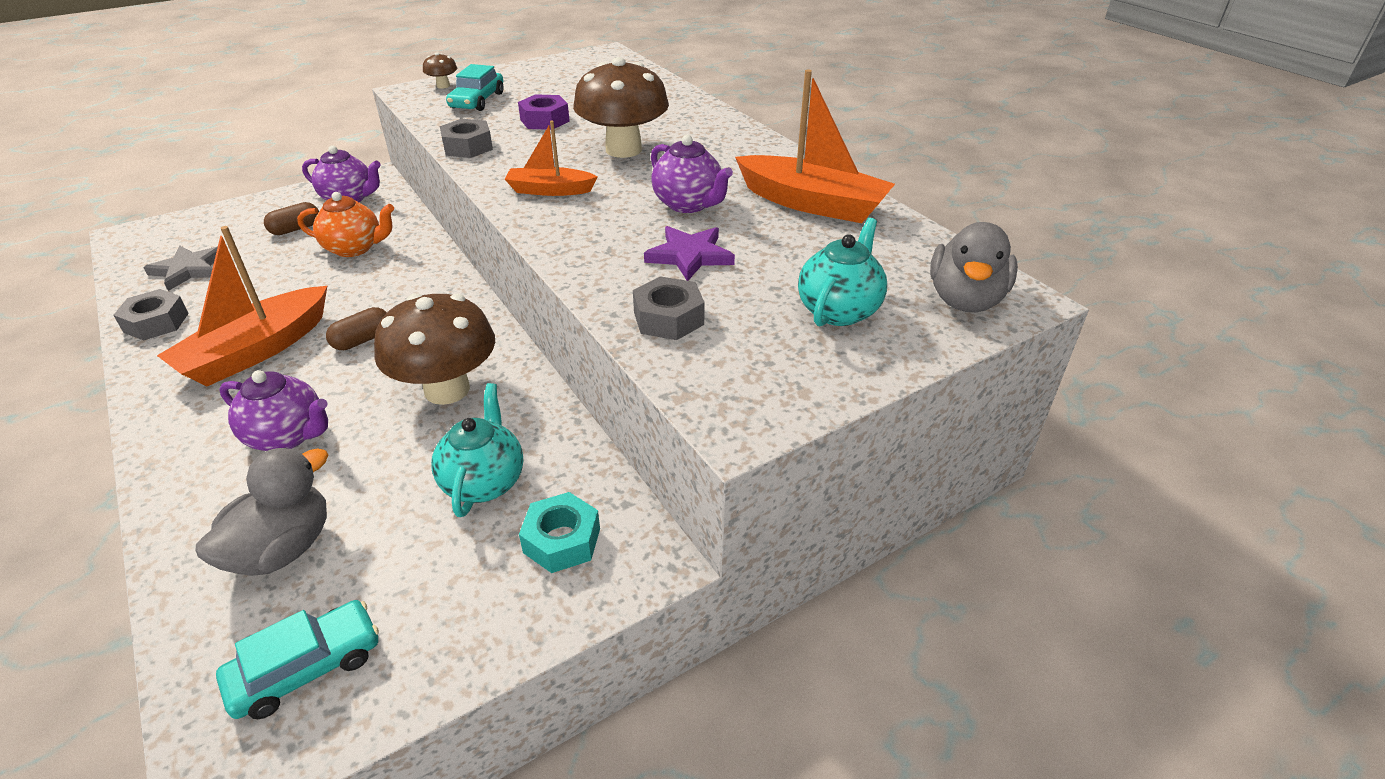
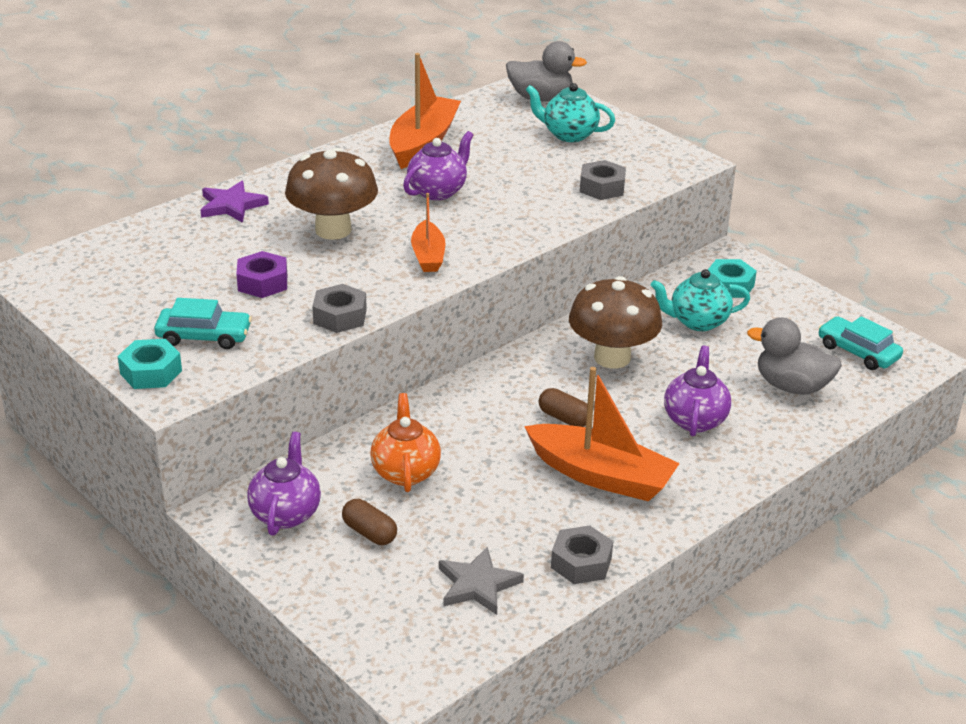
camera: 100 degrees left, 5 degrees down
(443, 86) = (151, 372): brown mushroom -> turquoise nut
(690, 256) = (519, 186): purple star -> purple star (232, 205)

